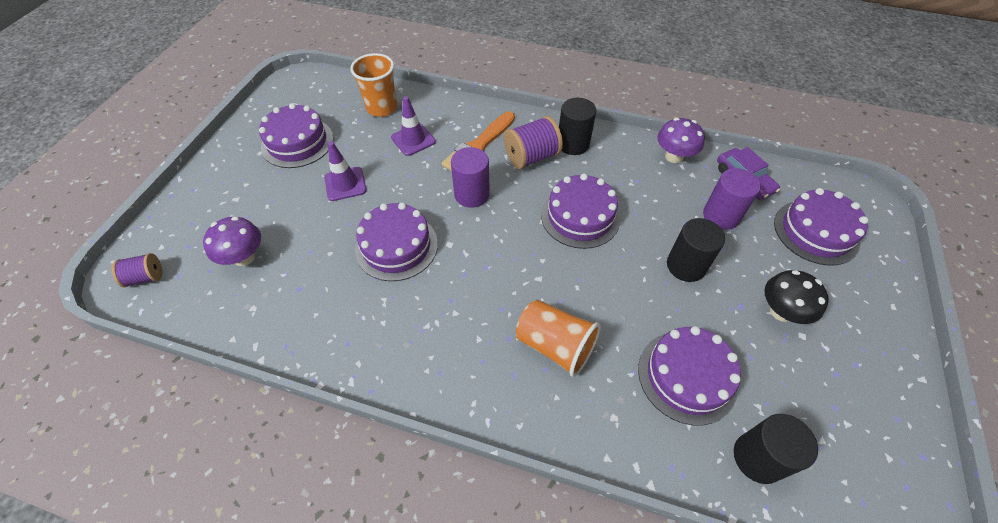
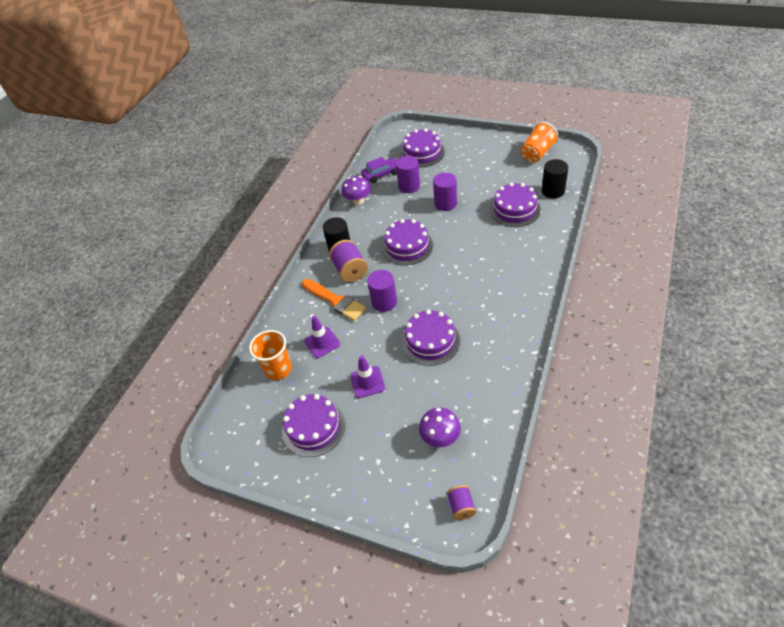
camera: 80 degrees left, 5 degrees down
(555, 345) = (501, 259): orange cup -> orange cup (537, 153)
(686, 266) = (445, 203): black cylinder -> purple cylinder
(781, 311) = (474, 173): black mushroom -> none

